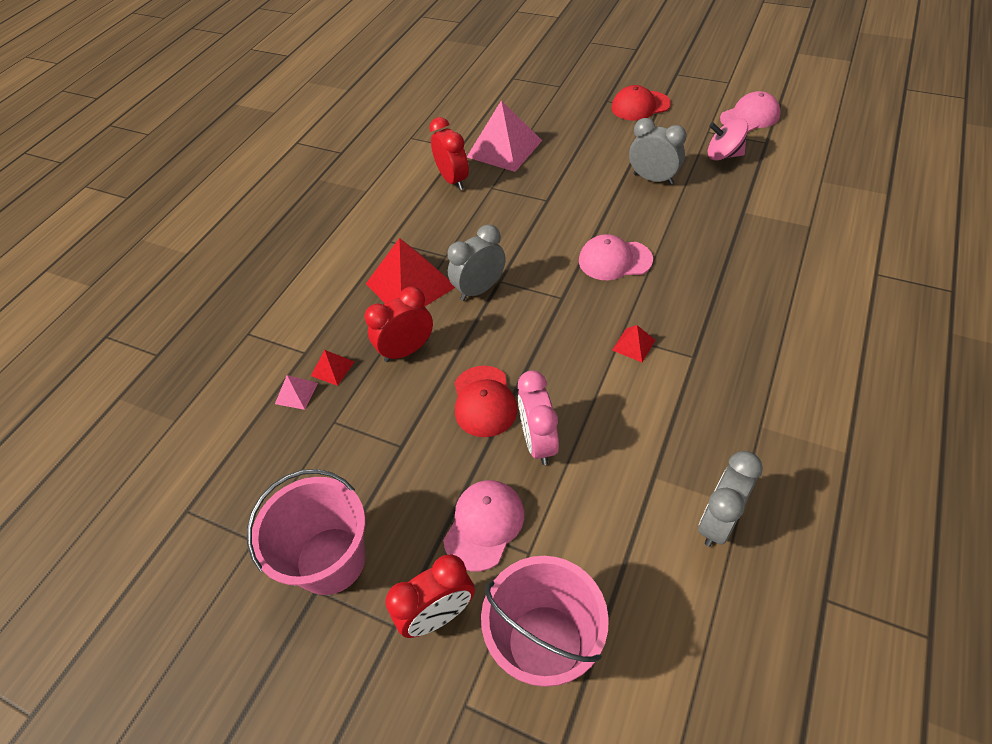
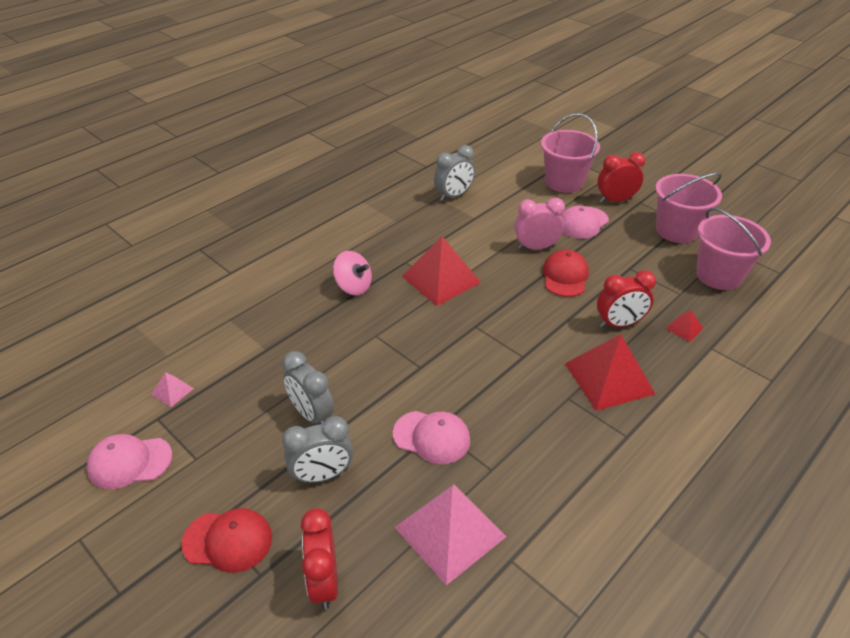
camera: 165 degrees left, 10 degrees down
(277, 473) = (719, 275): none -> pink bucket
(296, 393) = (713, 319): pink pyramid -> pink pyramid (172, 391)
(453, 180) = (535, 500): red clock -> red clock (324, 582)
(479, 289) = (544, 354): grey clock -> grey clock (322, 475)
(538, 442) = (536, 247): pink clock -> pink clock turned 105 degrees counterclockwise
(614, 260) = (412, 342): pink cap -> pink cap (432, 437)
(633, 345) = (441, 279): red pyramid -> red pyramid, size x2.25
(723, 155) = (216, 418): pink spinning top -> pink spinning top (353, 286)

